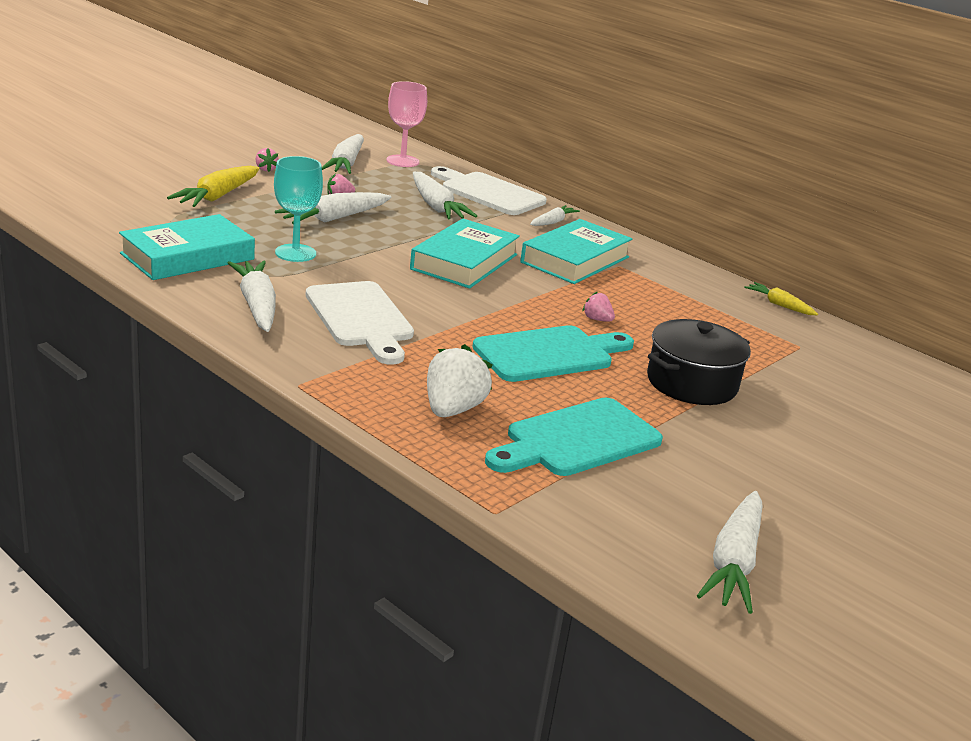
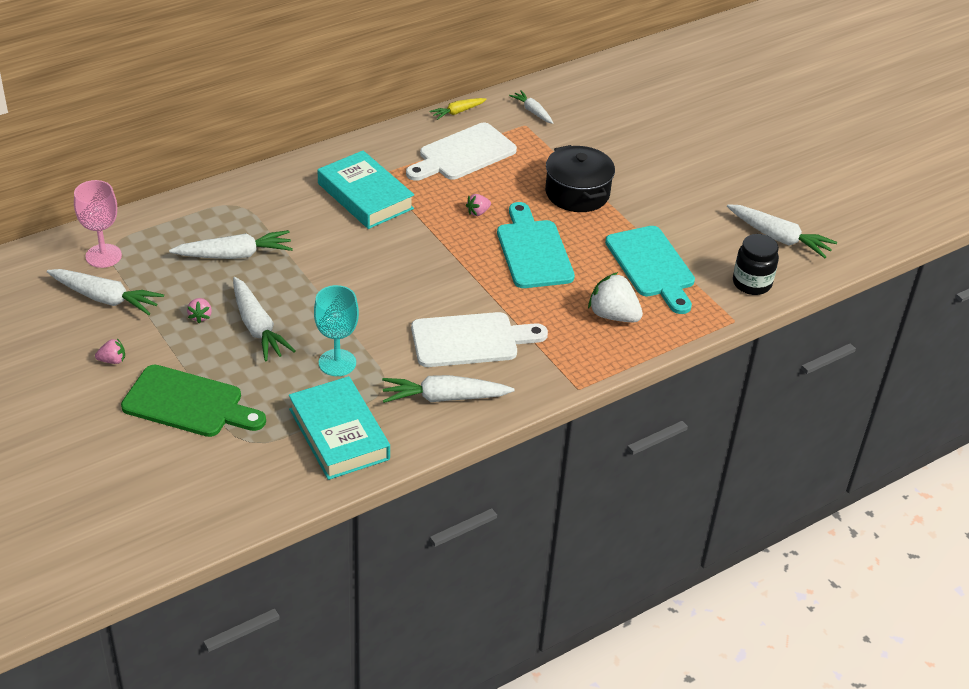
camera: 75 degrees left, 15 degrees up
(217, 196) = (188, 403): yellow carrot -> green cutting board
(464, 262) = (365, 261): turquoise book -> none
(488, 193) = (203, 214): white cutting board -> white cutting board (463, 154)
(553, 222) = (281, 189): white carrot -> white carrot (532, 111)
(595, 531) = (751, 283): none -> black jar

